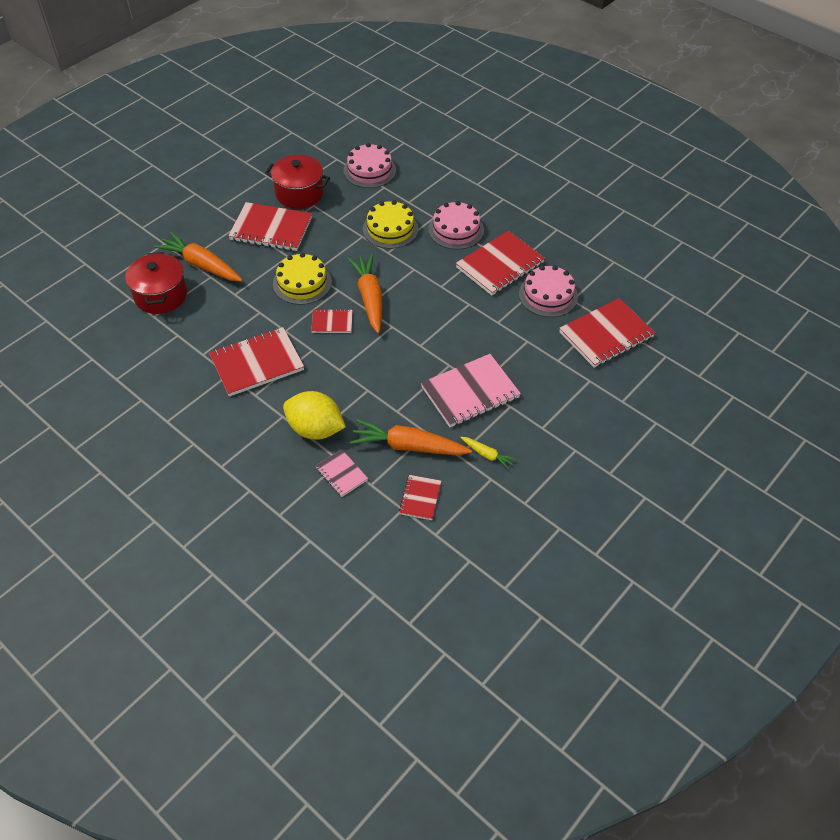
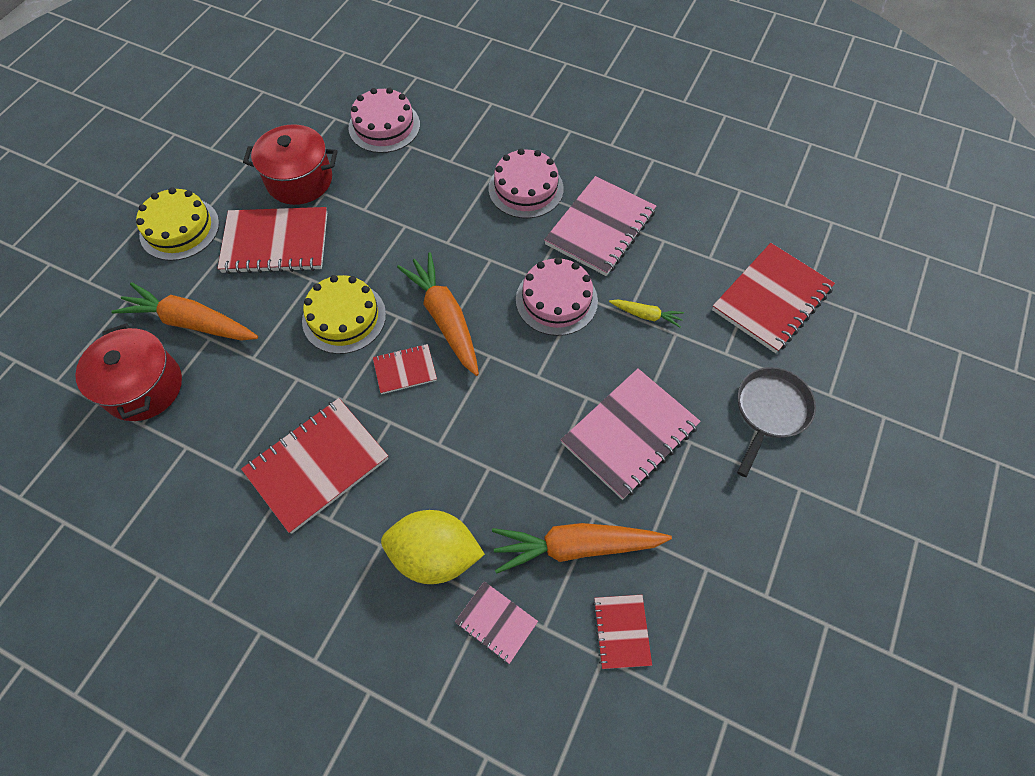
camera: 15 degrees left, 10 degrees up
(390, 229) = (439, 206): yellow cake -> yellow cake (179, 229)
(487, 455) = (687, 530): yellow carrot -> yellow carrot (646, 315)
(500, 265) = (600, 228): red notebook -> pink notebook
(548, 295) = (677, 258): pink cake -> pink cake (556, 300)
(574, 401) = (770, 411): none -> grey pan

